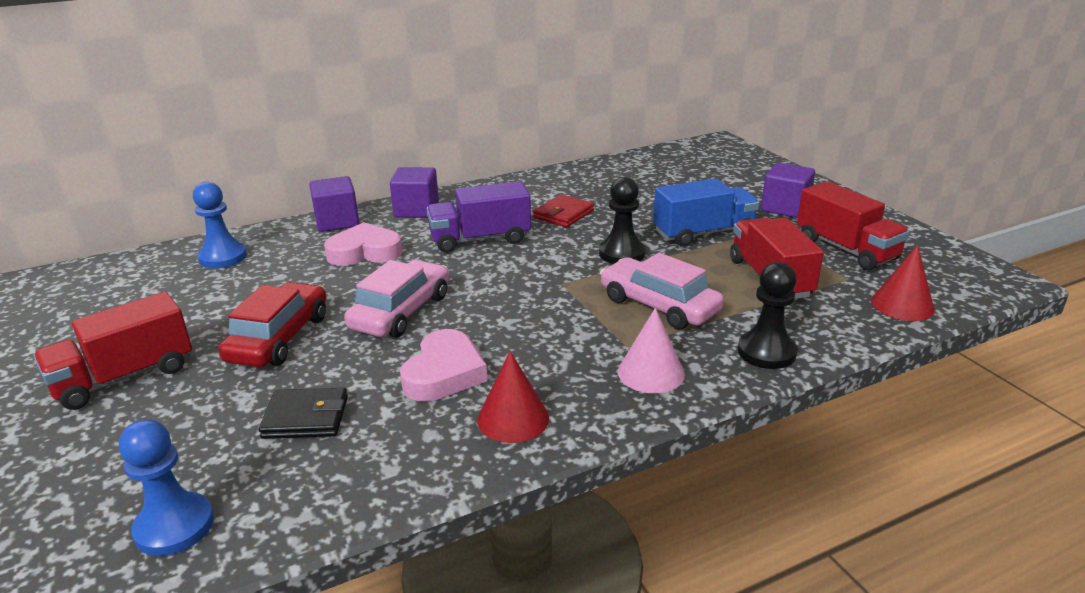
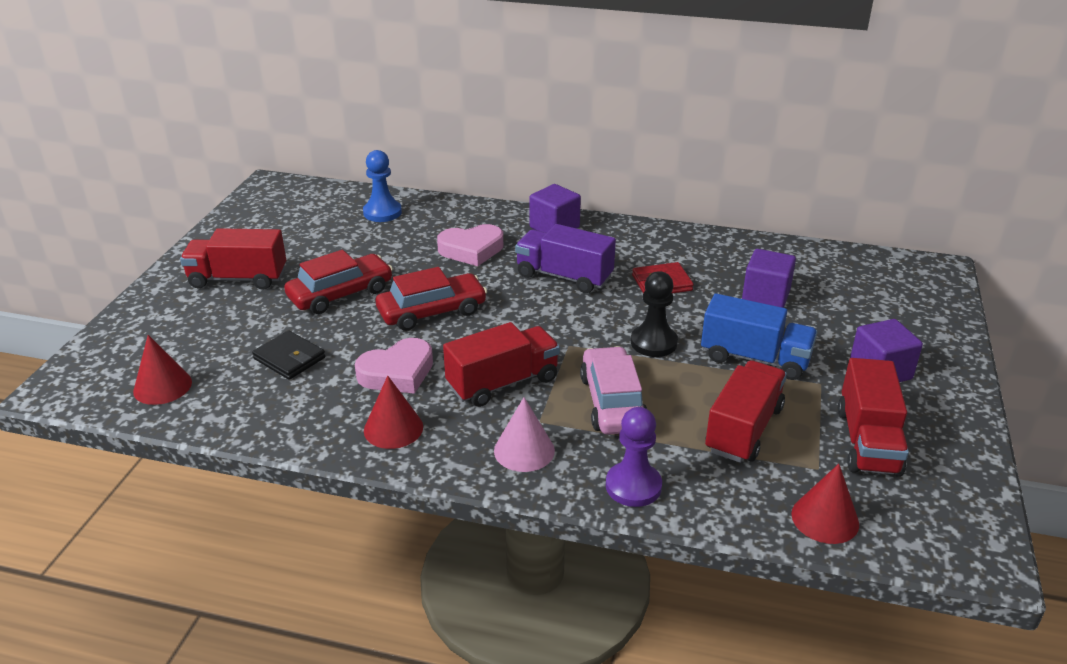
camera: 40 degrees right, 5 degrees up
(174, 526) = (162, 386): blue pawn -> red cone
(337, 222) = (486, 214): purple cube -> purple cube (765, 296)
(365, 252) = (471, 250): pink heart -> pink heart turned 135 degrees clockwise
(401, 312) = (432, 312): pink car -> red car
(553, 334) = (503, 383): none -> red truck
(766, 352) = (633, 486): black pawn -> purple pawn

